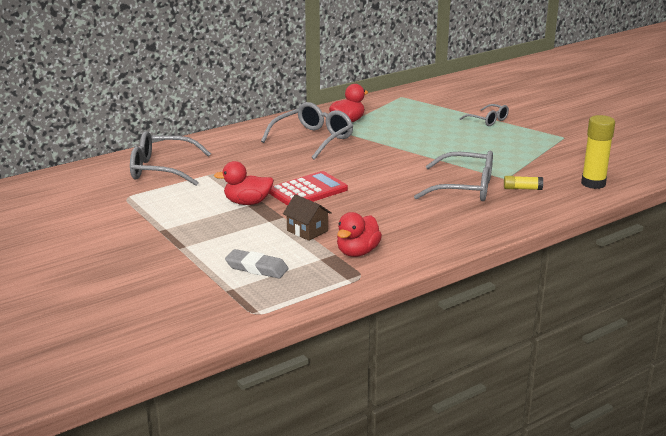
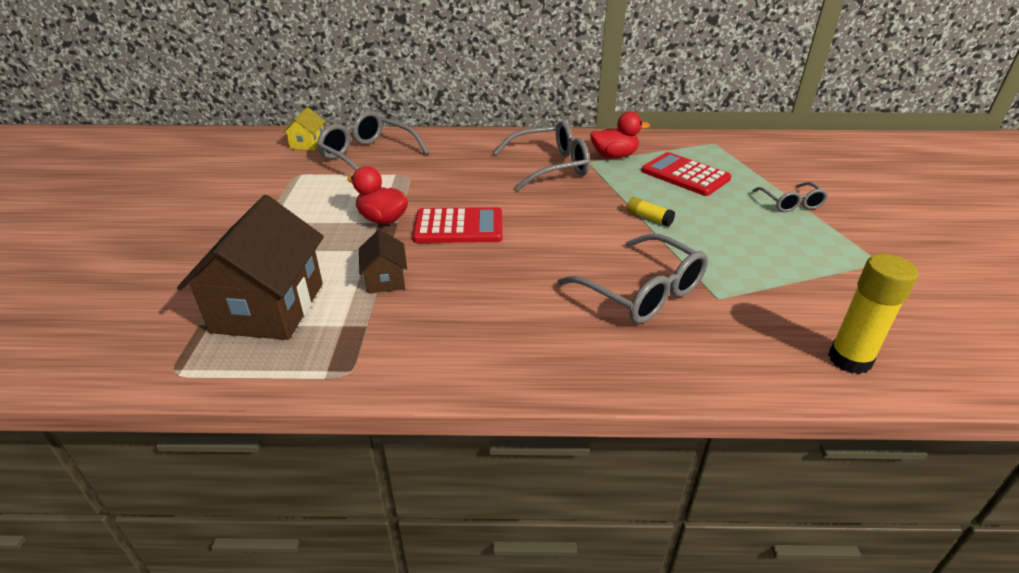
camera: 35 degrees right, 10 degrees up
(92, 175) = (307, 144): none -> yellow house
(256, 268) = (269, 307): grey eraser -> brown house
(357, 252) = (392, 334): red duck -> none
(408, 121) = (685, 175): none -> red calculator
(522, 189) = (723, 324): yellow glue stick -> yellow glue stick (648, 218)

